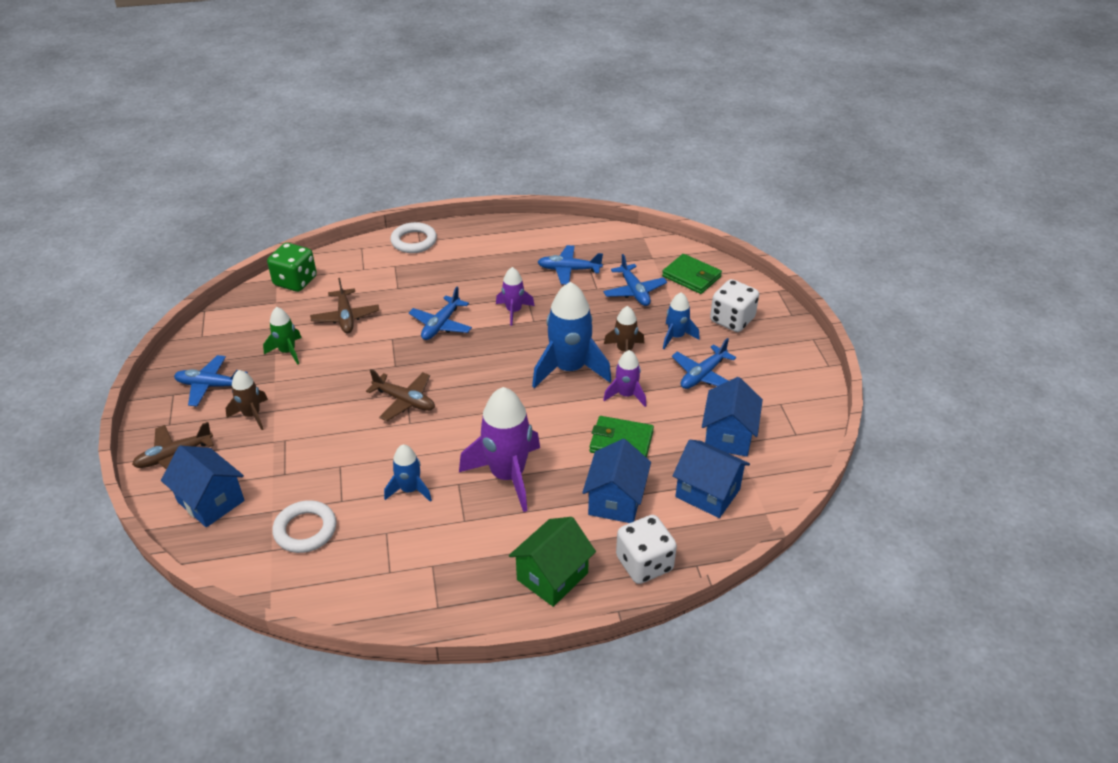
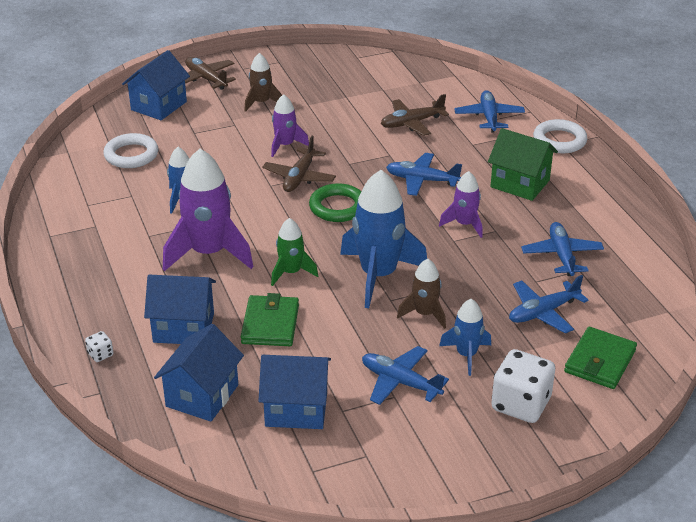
camera: 80 degrees right, 5 degrees down
(210, 386) = (293, 75): blue plane -> blue plane (489, 117)
(287, 351) = (350, 102): green rocket -> green rocket (291, 272)
(295, 281) = (455, 86): green dice -> none
(463, 381) = (338, 207): none -> green ring
(552, 576) = (83, 296): green house -> green house (520, 184)
(626, 395) = (347, 322): purple rocket -> purple rocket (285, 145)
(644, 563) = (100, 354): white dice -> white dice, size x0.44

